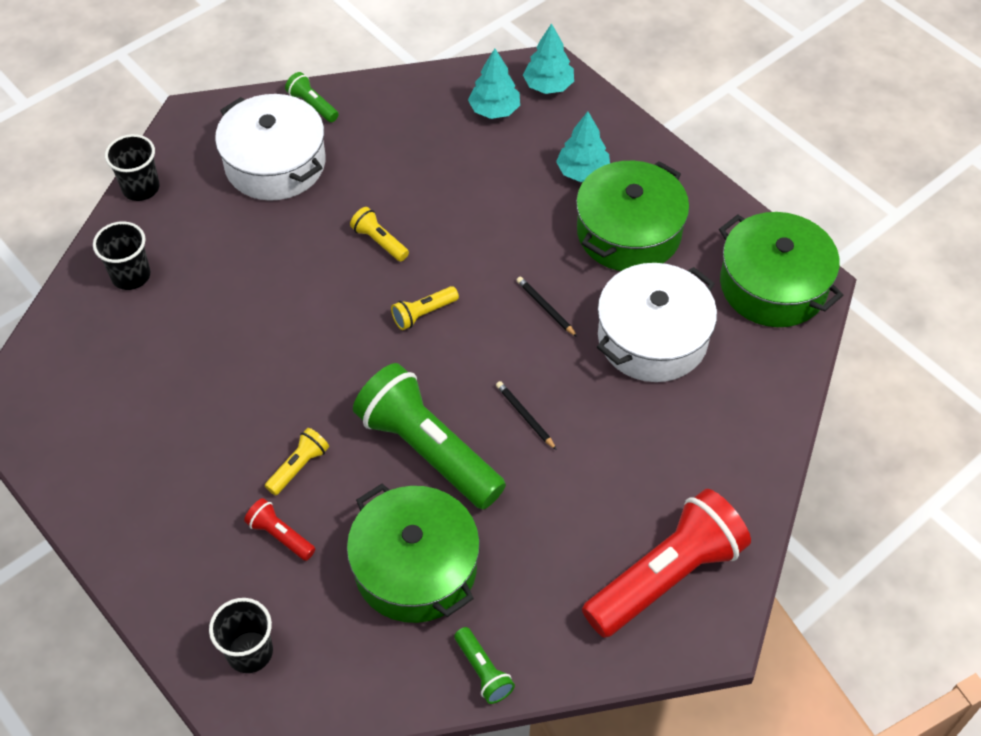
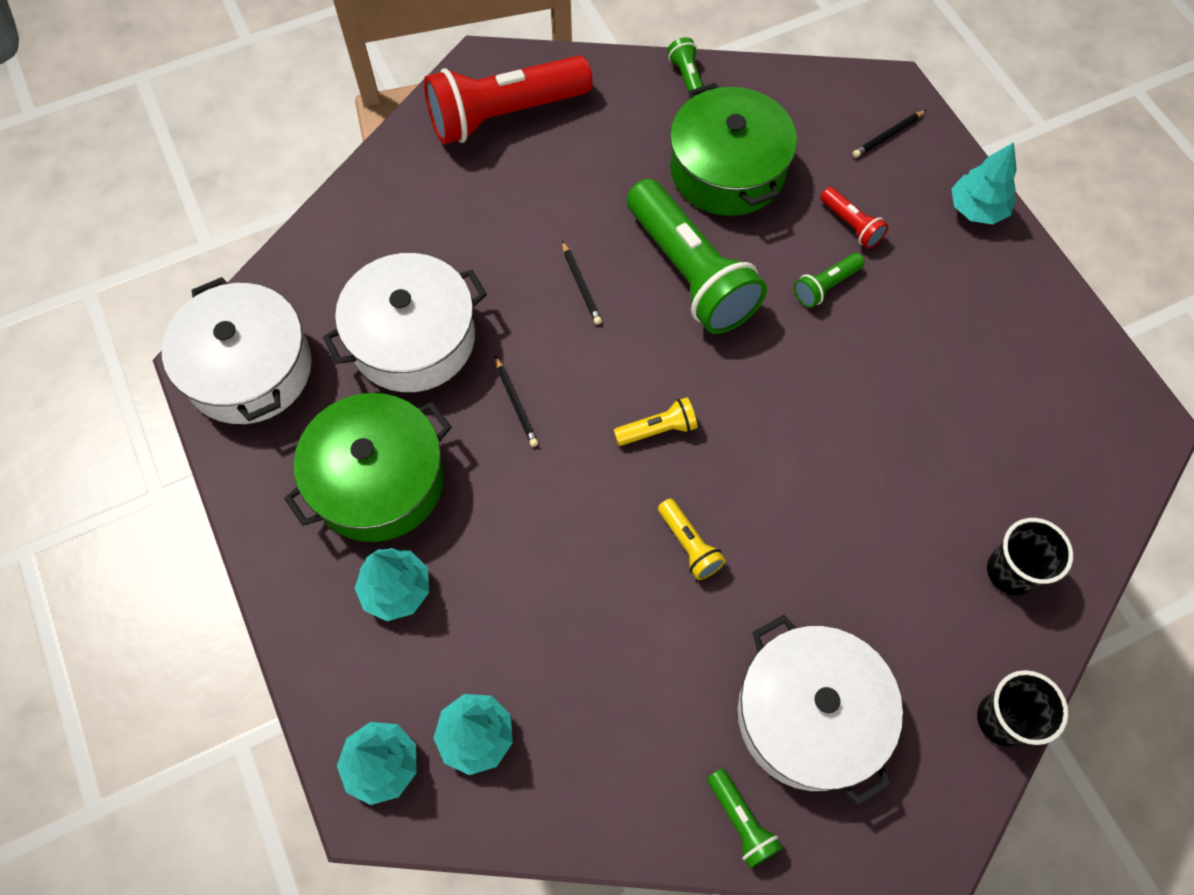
camera: 165 degrees left, 10 degrees up
(152, 584) = (976, 209): none -> turquoise tree
(249, 652) = (888, 136): black cup -> black pencil
(299, 467) = (825, 286): yellow flashlight -> green flashlight
(773, 285) = (249, 369): green pot -> white pot

